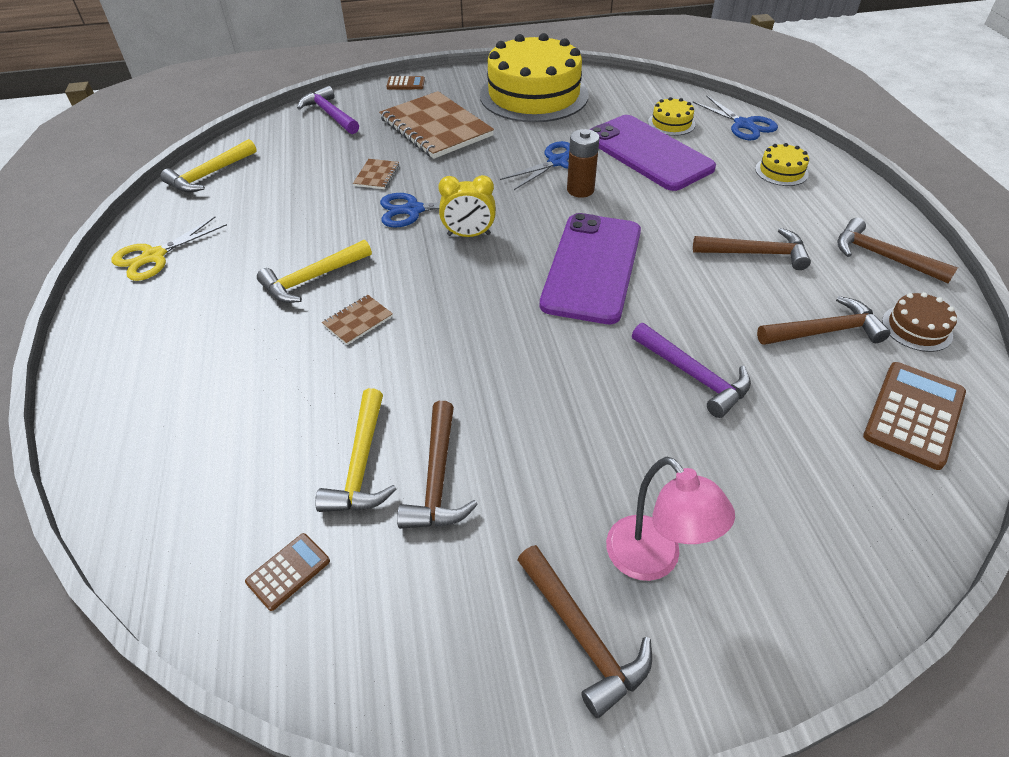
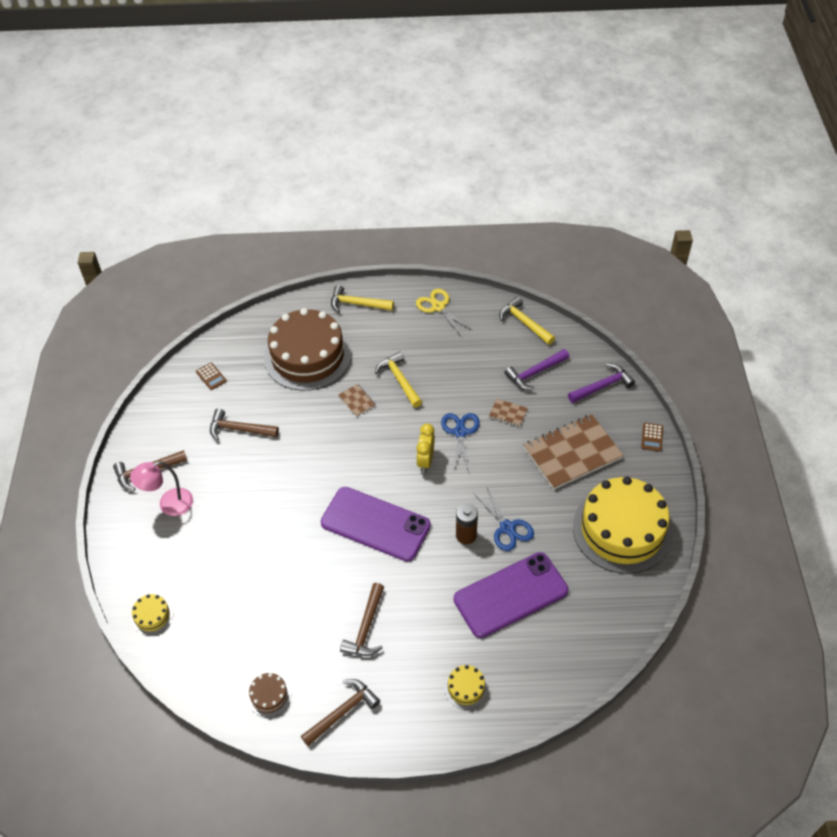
camera: 100 degrees right, 5 degrees up
(245, 405) = (307, 356): none -> brown cake
(361, 464) = (257, 401): yellow hammer -> yellow hammer (357, 304)
(671, 123) = (557, 627): yellow cake -> yellow cake (152, 616)
(693, 375) = (268, 553): purple hammer -> purple hammer (535, 373)
(743, 125) = (547, 687): blue scissors -> none
(824, 331) = (282, 638): brown hammer -> none
(913, 415) = (206, 656): brown calculator -> none

